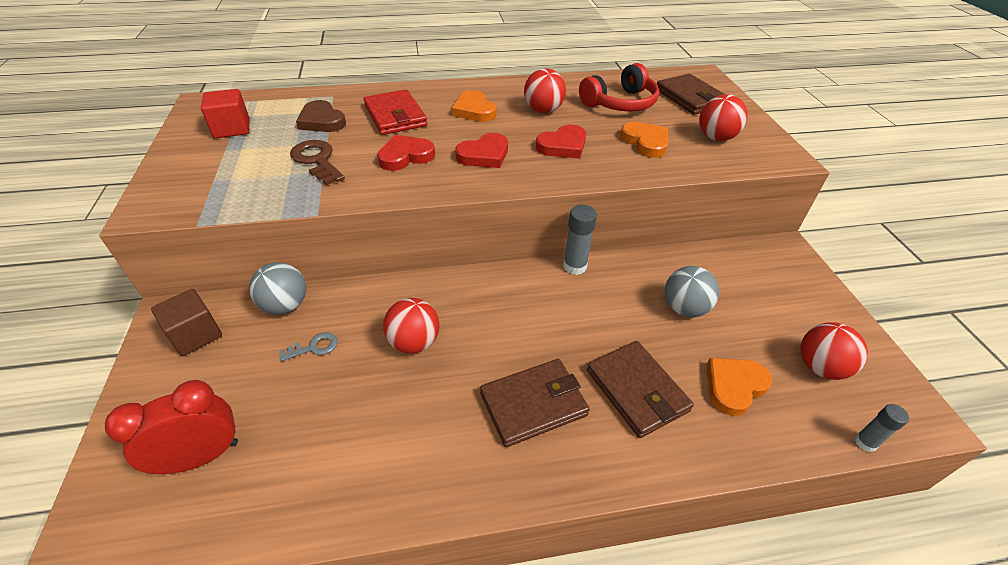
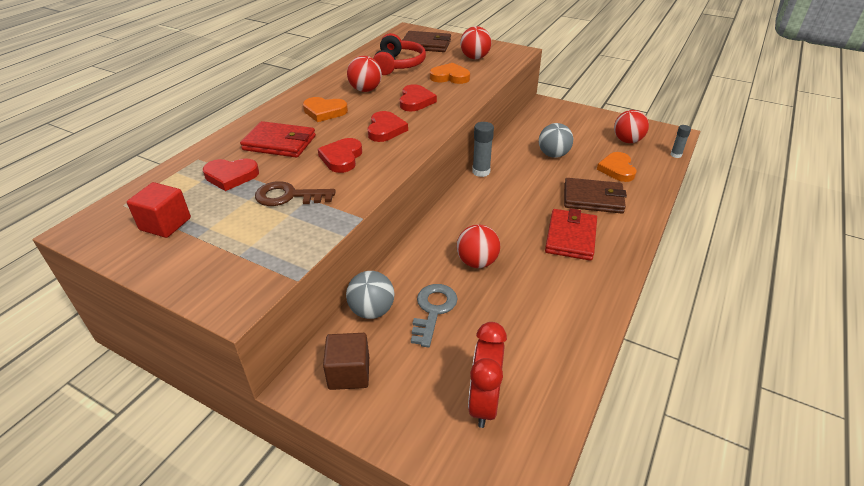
camera: 50 degrees left, 5 degrees down
(314, 347) = (433, 310): grey key -> grey key, size x1.70
(322, 121) = (231, 176): brown heart -> red heart
(533, 404) = (570, 237): brown wallet -> red wallet

